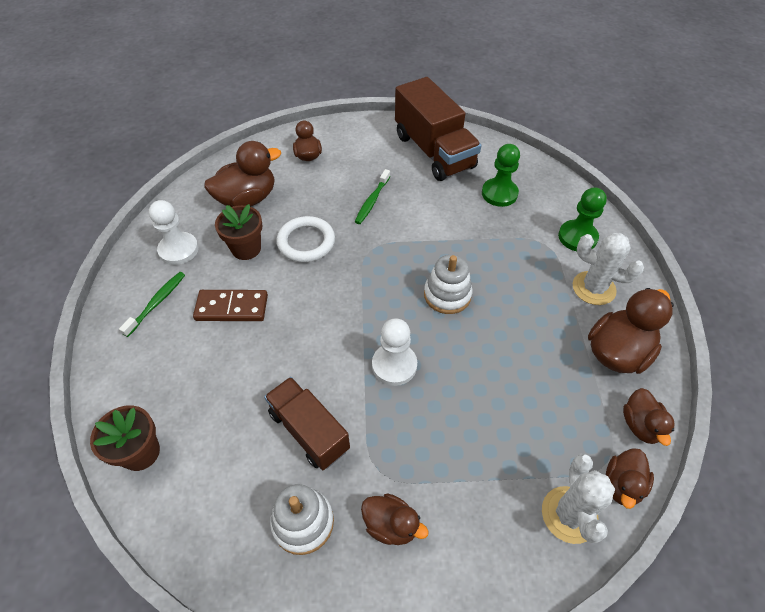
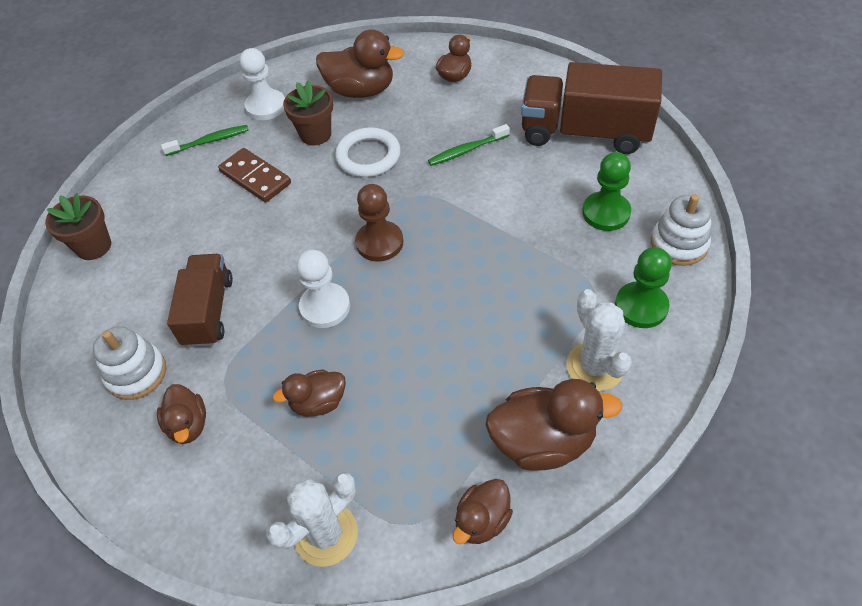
camera: 45 degrees right, 0 degrees up
(382, 296) = (379, 243): none -> brown pawn
(434, 151) = (585, 133): brown truck -> brown truck turned 90 degrees clockwise
(447, 295) = (438, 278): white stacking toy -> white stacking toy (679, 244)
(622, 485) = (400, 552): brown duck -> brown duck (318, 402)

